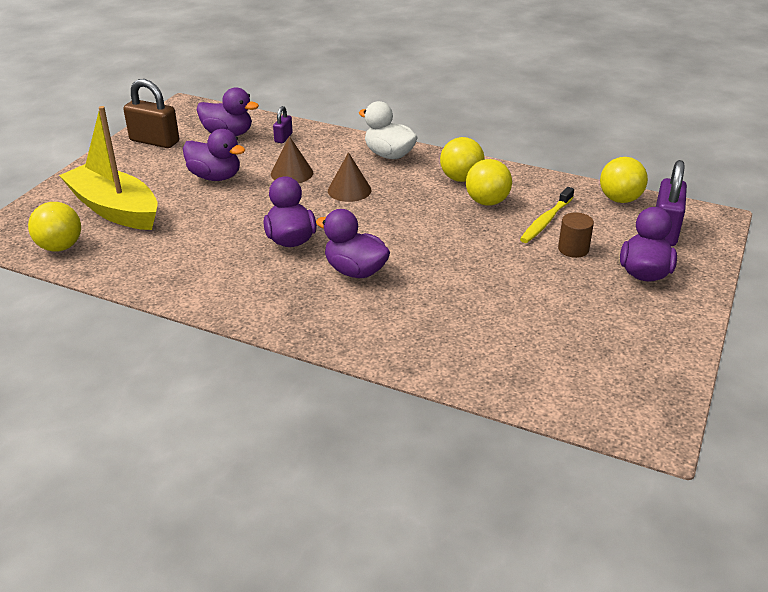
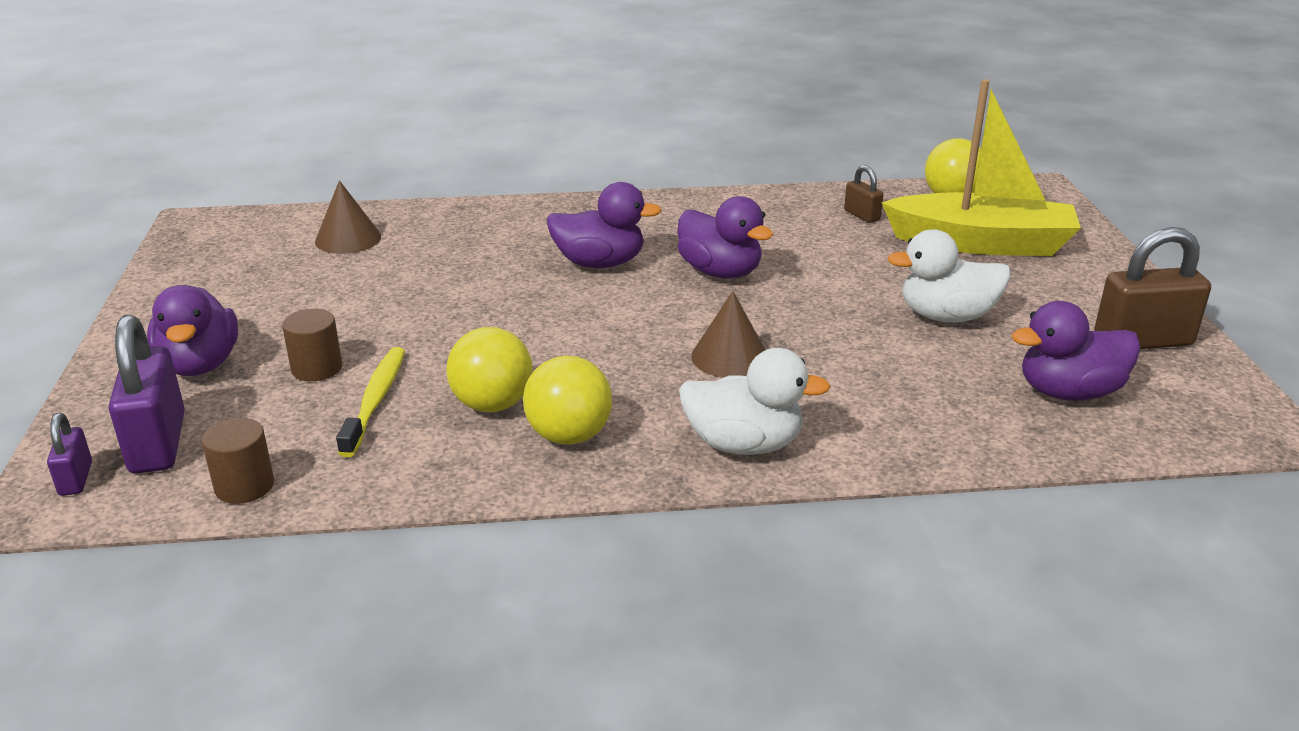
camera: 150 degrees right, 5 degrees down
(140, 253) = (862, 215): none -> brown padlock
(215, 177) = (946, 316): purple duck -> white duck
(283, 138) = (971, 417): purple padlock -> purple padlock (76, 479)
(292, 173) = (852, 356): brown cone -> brown cone (348, 239)
(620, 199) = (244, 486): yellow ball -> brown cylinder

